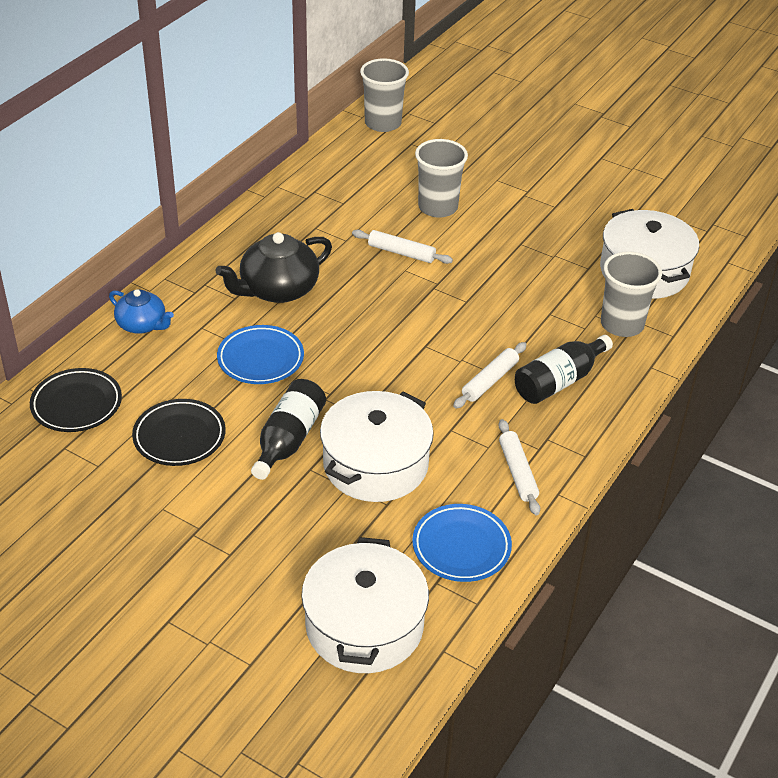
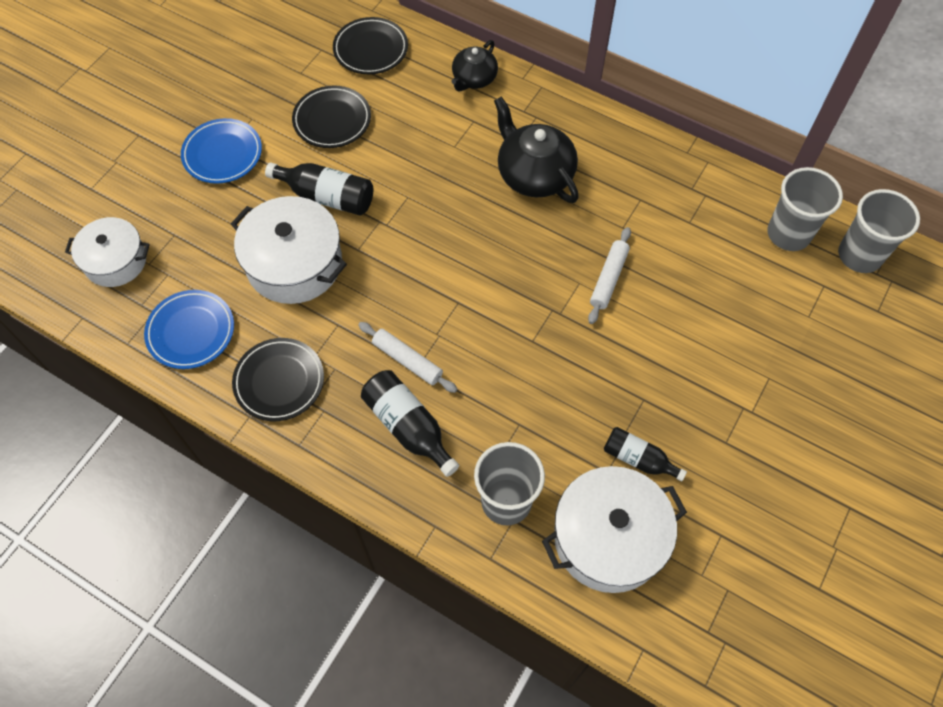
camera: 90 degrees right, 20 degrees up
(142, 325) = (474, 79): blue teapot -> black teapot
(260, 359) = (432, 168): blue plate -> blue plate (222, 154)
(364, 626) = (115, 261): white pot -> white pot, size x0.65
(438, 207) = (699, 314): grey cup -> grey cup (788, 234)
(518, 472) = (279, 381): white rolling pin -> black plate
(574, 251) = (638, 459): none -> black bottle

